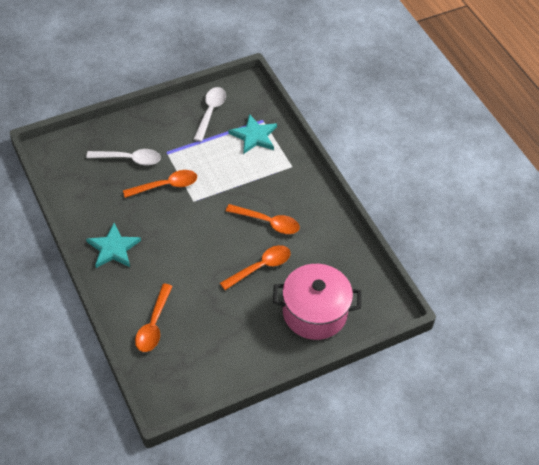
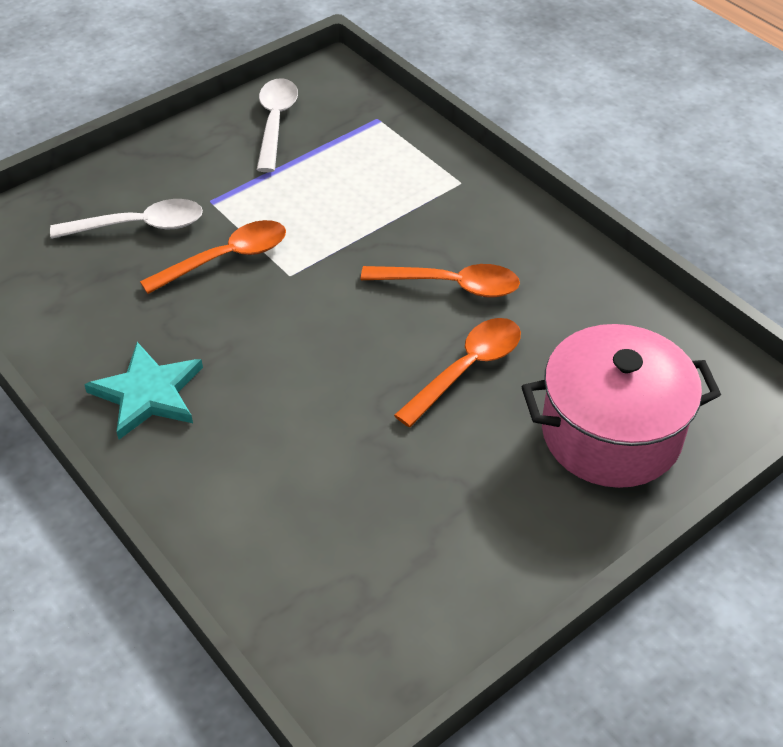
camera: 10 degrees left, 5 degrees down
(153, 325) = (278, 530): orange spoon -> none
(254, 136) = (371, 146): turquoise star -> none

